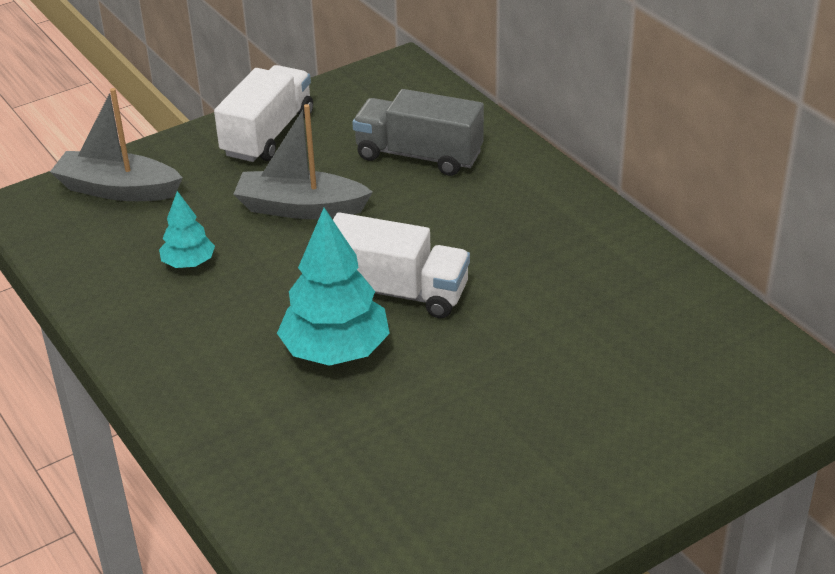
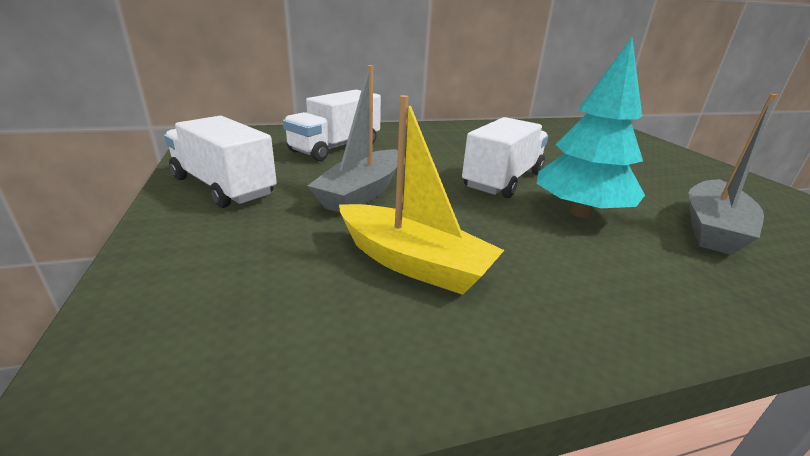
camera: 75 degrees left, 10 degrees down
(118, 189) = (194, 293): grey boat -> grey boat (712, 228)
(188, 263) = (412, 262): turquoise tree -> yellow boat
(419, 155) = (336, 147): grey truck -> white truck

